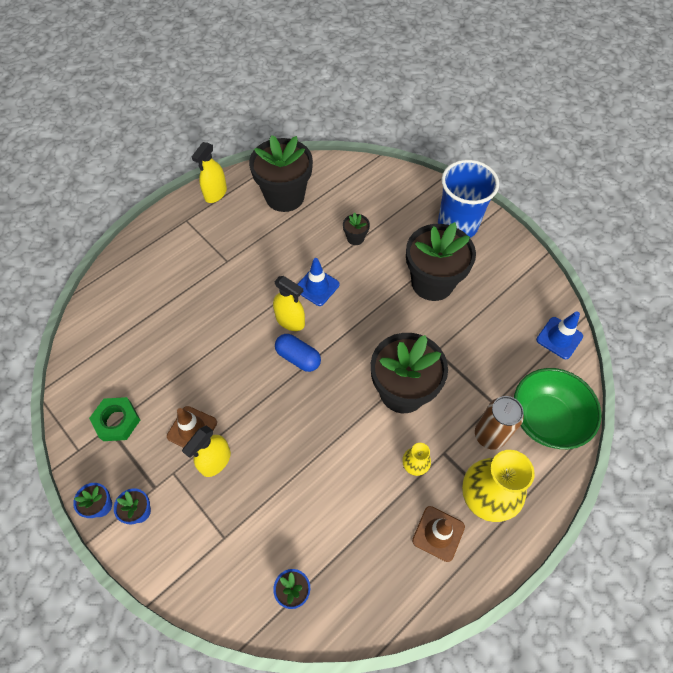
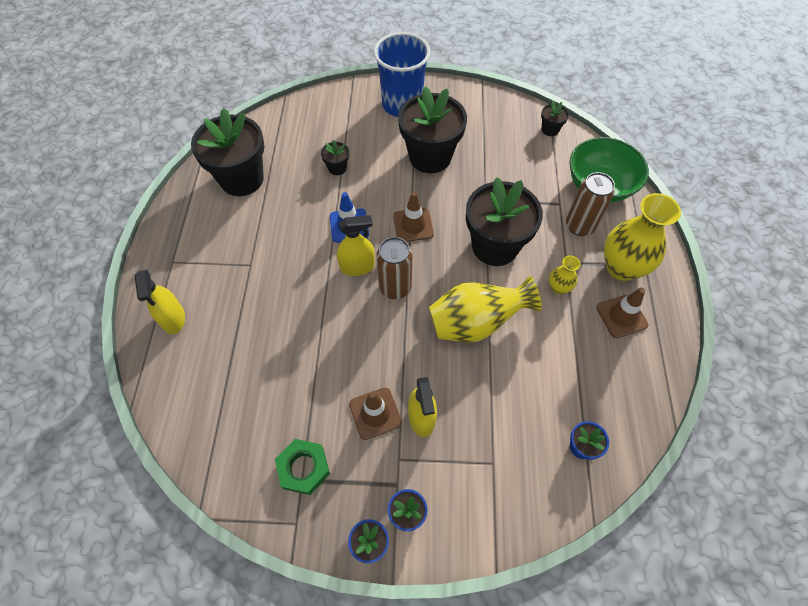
camera: 45 degrees left, 0 degrees up
(215, 193) = (175, 221): yellow spray bottle -> yellow spray bottle (173, 318)
(298, 357) = (395, 287): blue capsule -> brown can
(324, 433) = (476, 323): none -> yellow vase
(361, 324) = (413, 225): none -> brown traffic cone
(559, 338) = (550, 129): blue traffic cone -> black flower pot

